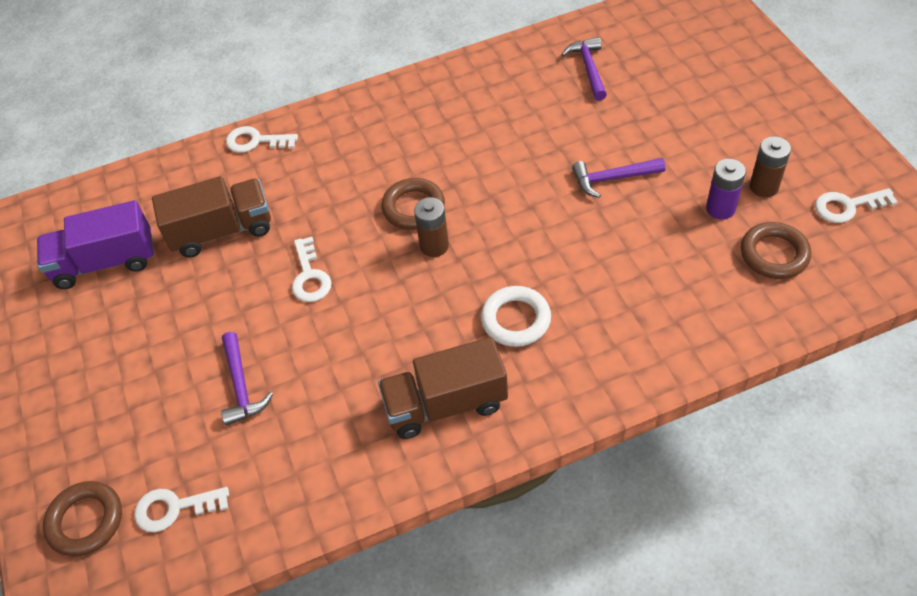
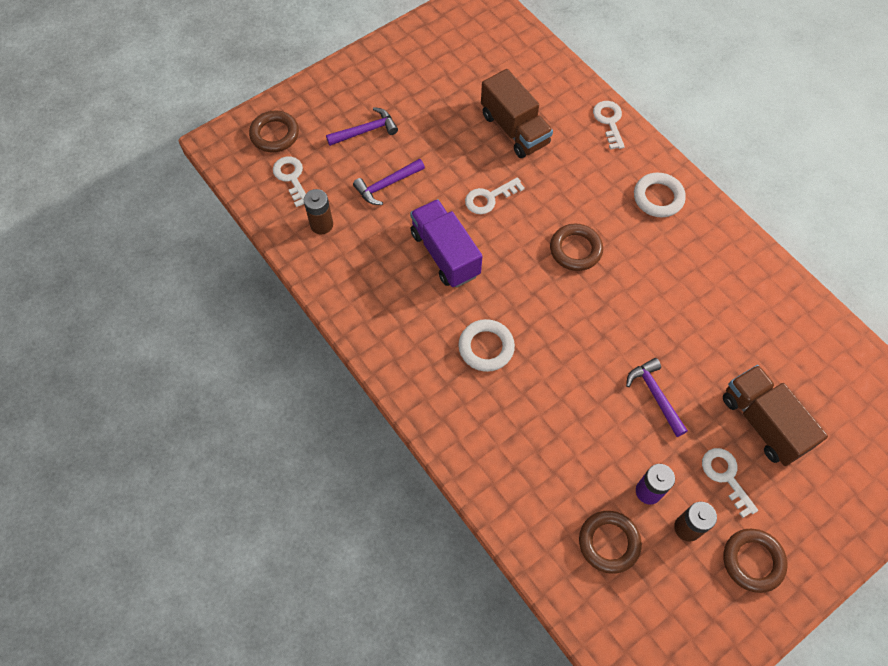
camera: 70 degrees right, 10 degrees up
(105, 262) = (467, 70): purple truck -> purple truck (445, 254)
(374, 122) = (658, 197): none -> white ring
(434, 246) = (541, 274): brown battery -> brown battery (321, 225)
(445, 404) = (401, 316): brown truck -> brown truck (763, 422)
(588, 68) = (788, 352): purple hammer -> purple hammer (366, 131)
(802, 146) = (752, 561): none -> brown ring
(847, 206) = (687, 607): white key -> white key (726, 476)

